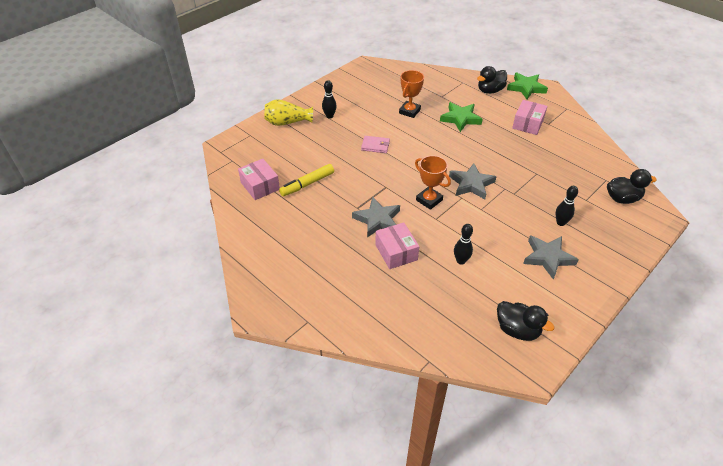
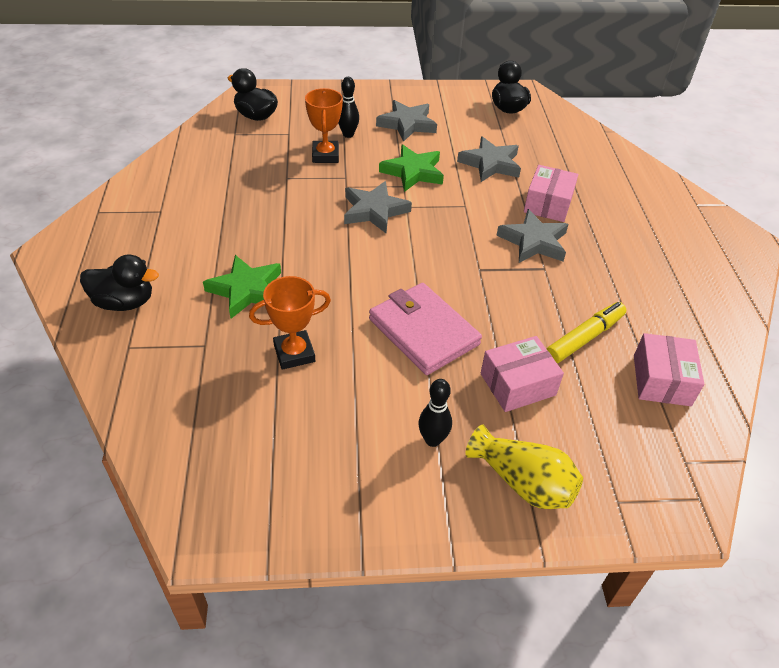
camera: 140 degrees left, 0 degrees up
(307, 184) = (584, 338): yellow marker -> yellow marker turned 45 degrees counterclockwise
(375, 146) = (423, 331): pink wallet -> pink wallet, size x1.90
(429, 200) = (447, 225): orange trophy -> orange trophy (325, 155)
(461, 261) = (490, 164): black bowling pin -> grey star
(526, 88) = (73, 271): green star -> green star (413, 172)
(528, 124) = (183, 226): pink box -> pink box (517, 384)

